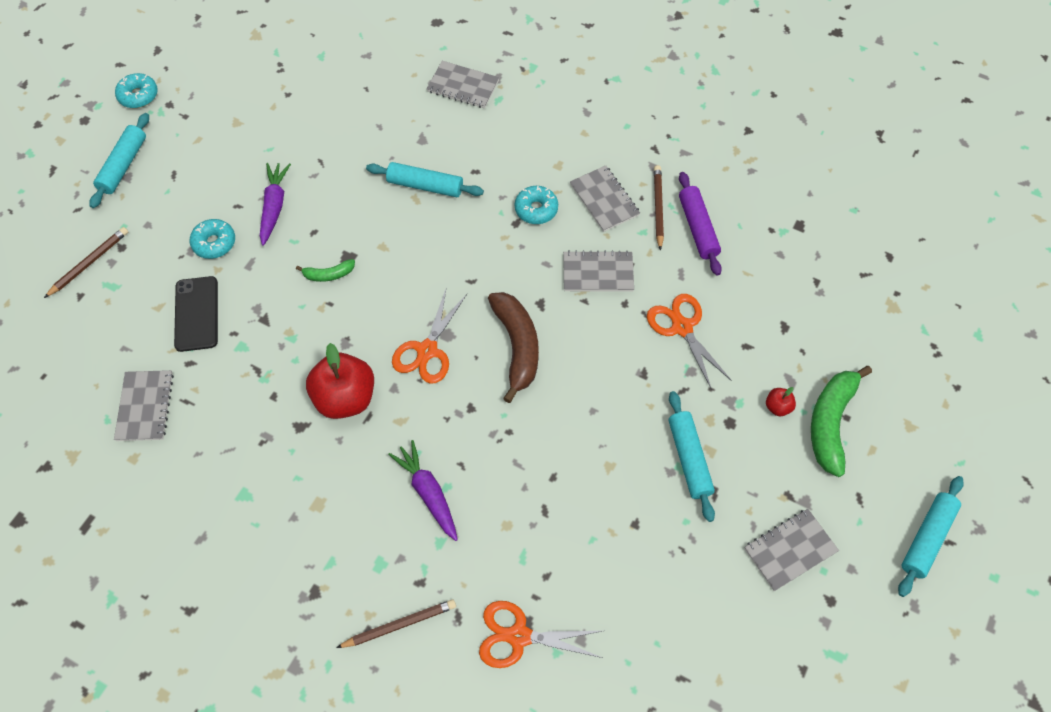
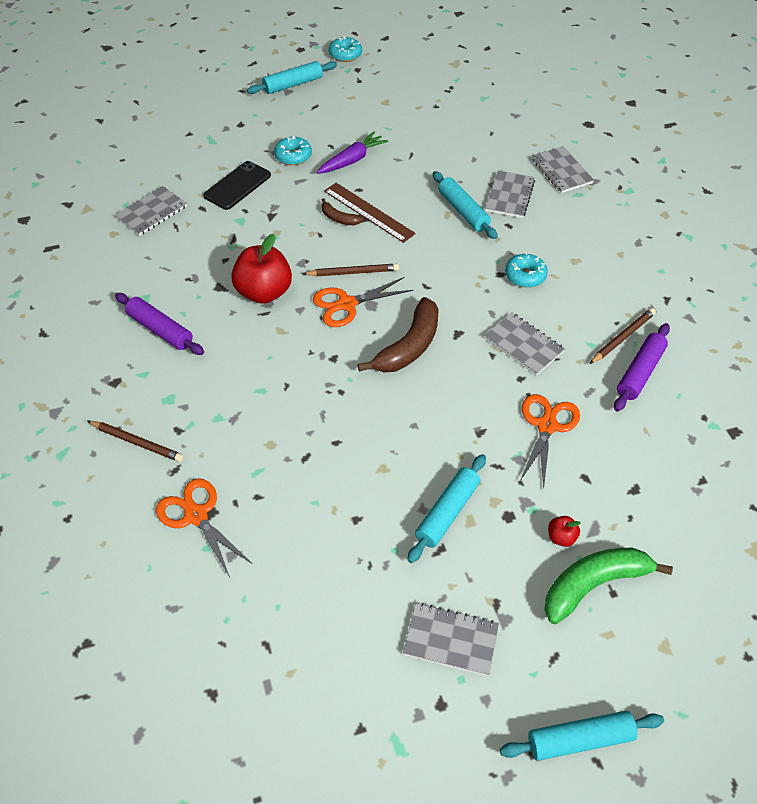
camera: 45 degrees right, 10 degrees down
(89, 263) = (214, 121): brown pencil -> brown pencil (353, 272)
(296, 510) = (160, 330): none -> purple rolling pin
(328, 274) = (339, 218): green banana -> brown banana
(347, 248) = (369, 212): none -> brown ruler
(428, 492) = (246, 384): purple carrot -> none
(604, 200) = (585, 304): grey notebook -> grey notebook (509, 196)

